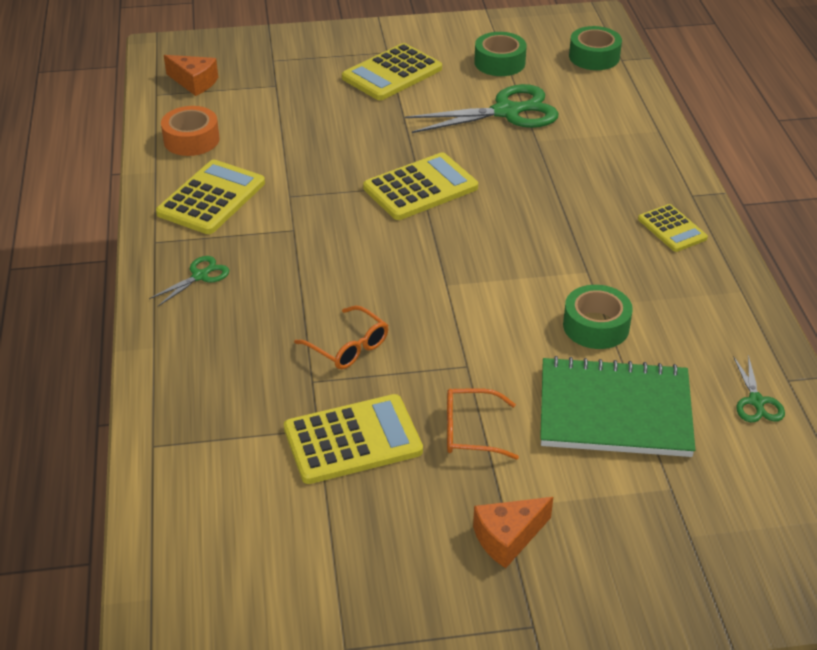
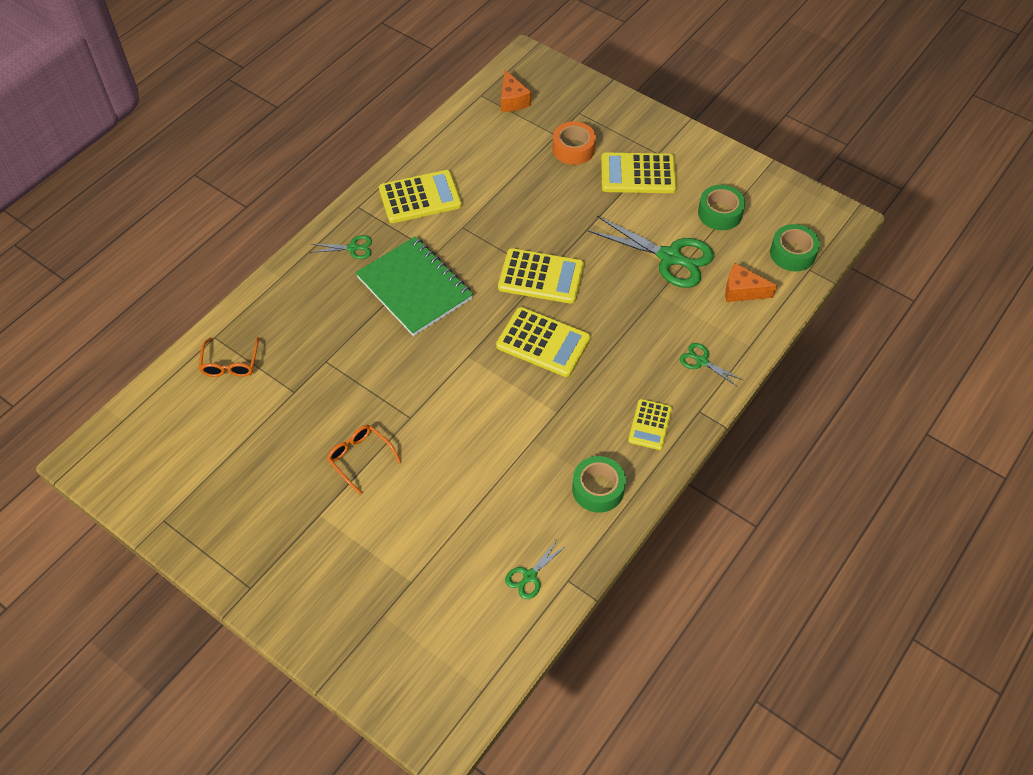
camera: 45 degrees right, 15 degrees up
(191, 140) = (459, 145): orange tape -> orange tape (573, 149)
(348, 347) = (368, 354): orange glasses -> orange glasses (230, 364)
(353, 440) = (301, 413): yellow calculator -> yellow calculator (543, 342)
(508, 538) = (299, 533): orange cheese -> orange cheese (742, 291)
(596, 326) = (510, 452): green tape -> green tape (598, 489)
(614, 411) = (446, 512): green notebook -> green notebook (414, 288)
(641, 162) = (701, 361): none -> green scissors

